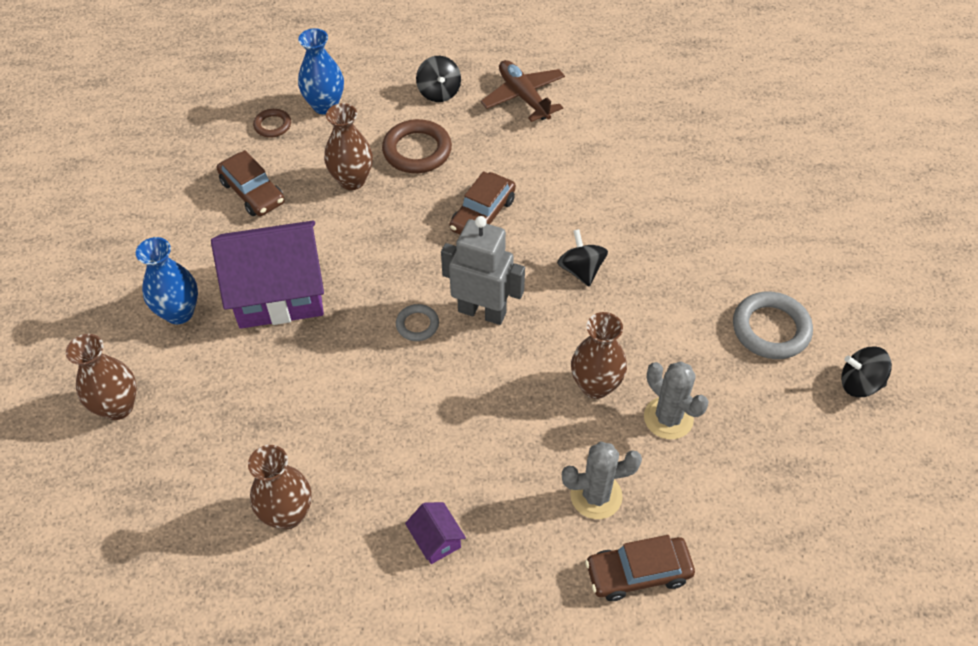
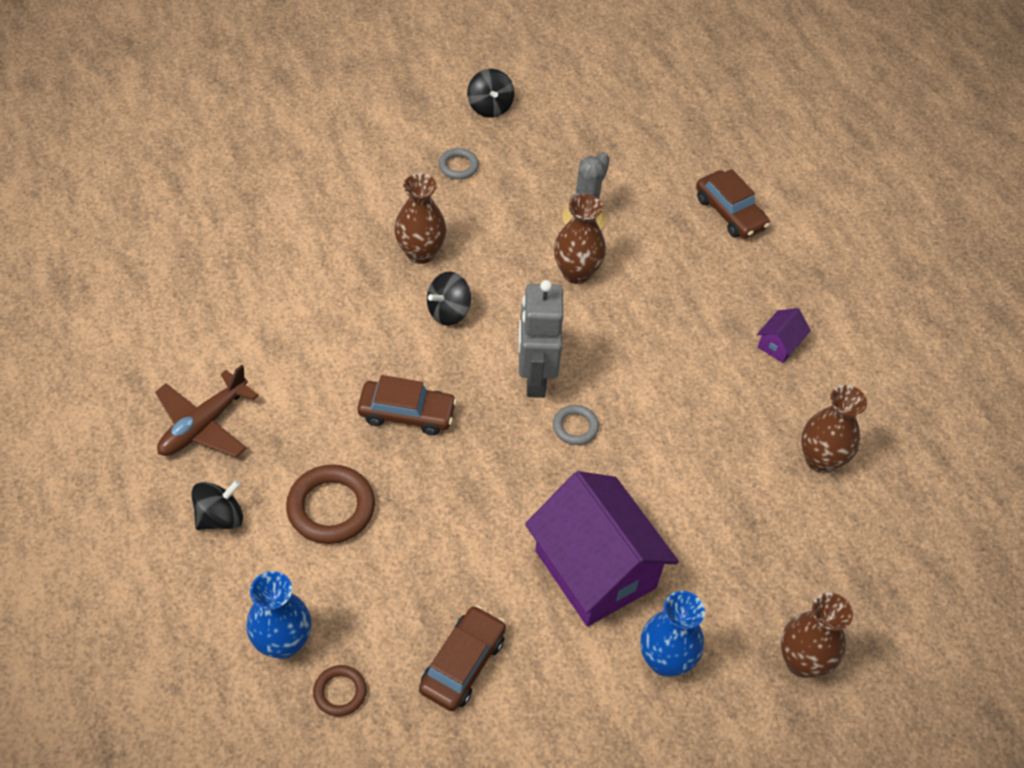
camera: 115 degrees left, 0 degrees up
(352, 180) = (403, 560): brown vase -> brown vase (420, 253)
(596, 496) = (681, 250): grey cactus -> none
(771, 329) = (458, 166): grey ring -> grey ring, size x0.55

